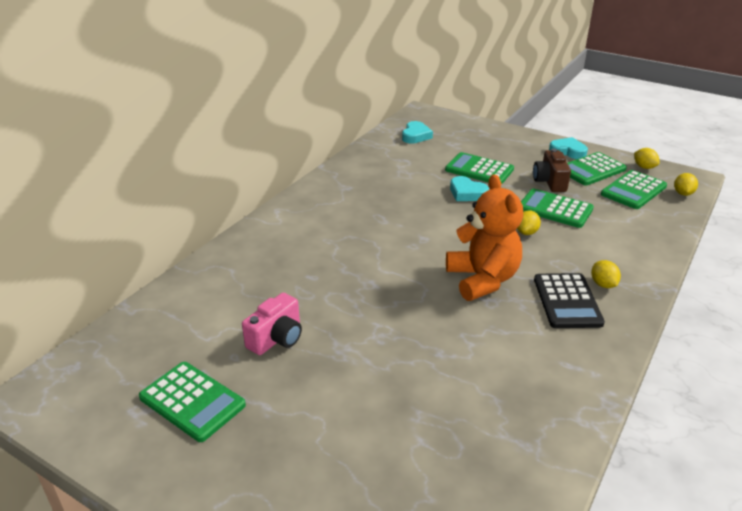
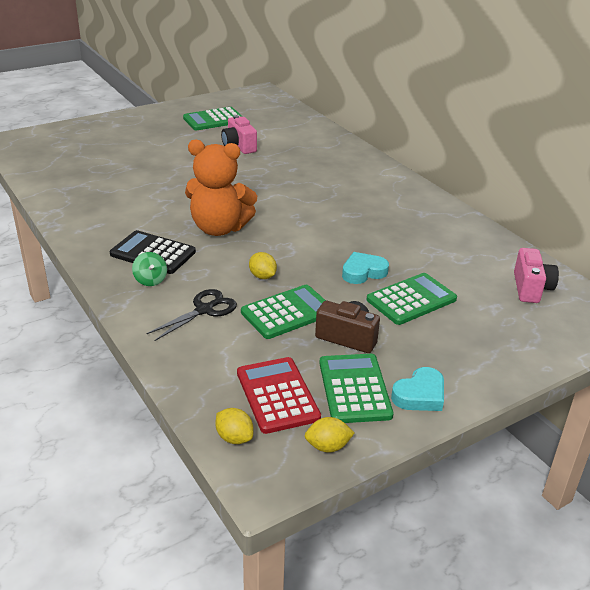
camera: 115 degrees right, 0 degrees up
(416, 136) = (531, 288): turquoise heart -> pink camera
(600, 243) = (204, 310): none -> black scissors
(603, 284) = (150, 280): yellow lemon -> green spinning top
(633, 190) = (277, 395): green calculator -> red calculator

